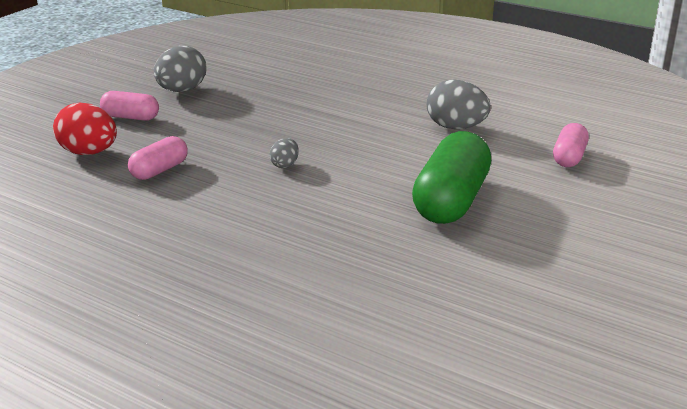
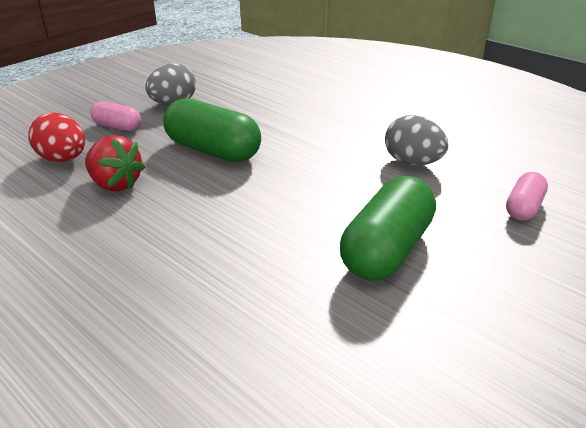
camera: 10 degrees right, 5 degrees up
(159, 170) = (115, 184): pink capsule -> red strawberry
(247, 132) = (213, 150): none -> green capsule
(285, 165) = (233, 189): grey egg -> none

